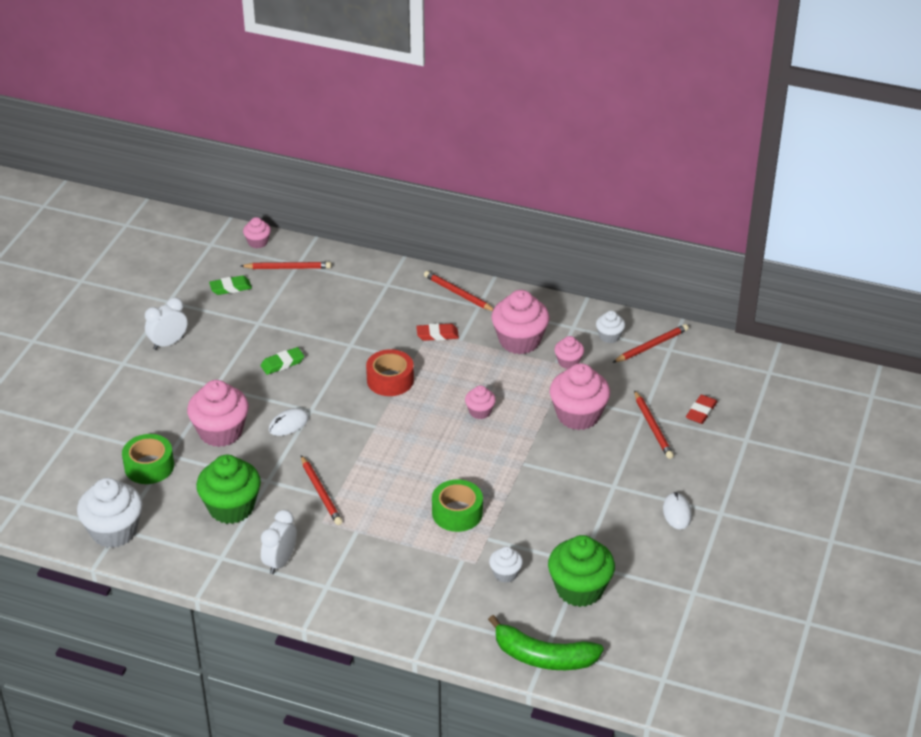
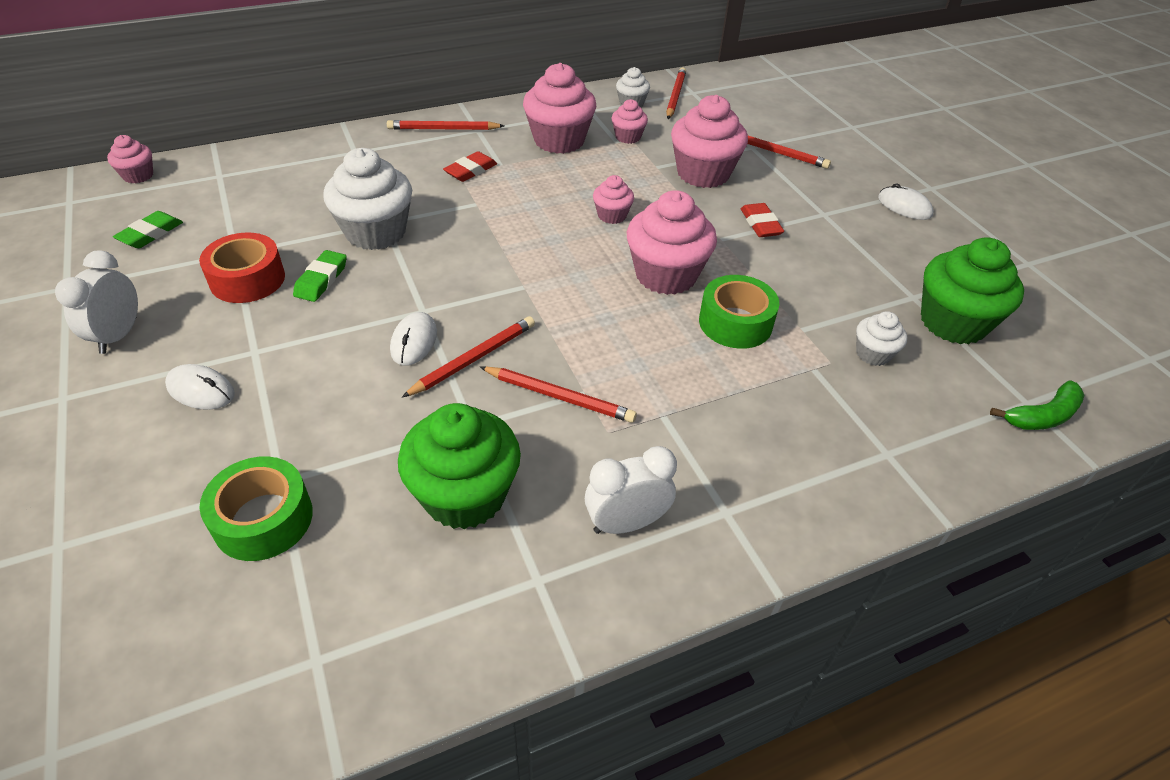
camera: 45 degrees left, 5 degrees up
(114, 531) = (310, 671): white cupcake -> white cupcake (376, 232)
(177, 393) = (201, 390): none -> white mouse
(220, 432) = (328, 403): pink cupcake -> pink cupcake (666, 275)
(280, 562) = (626, 523): white clock -> white clock turned 90 degrees clockwise
(288, 268) = (210, 184): red pencil -> red pencil (473, 359)
(390, 380) = (477, 233): red tape -> red tape (247, 279)
(543, 657) = (1042, 416): green banana -> green banana, size x0.62
(701, 412) = (789, 123): red eraser -> red eraser (760, 224)

